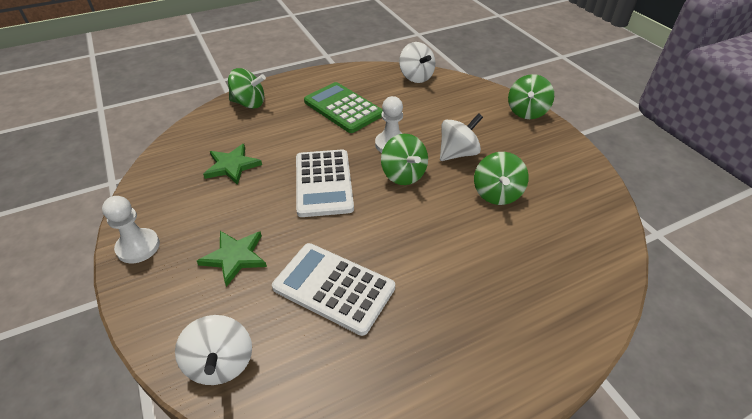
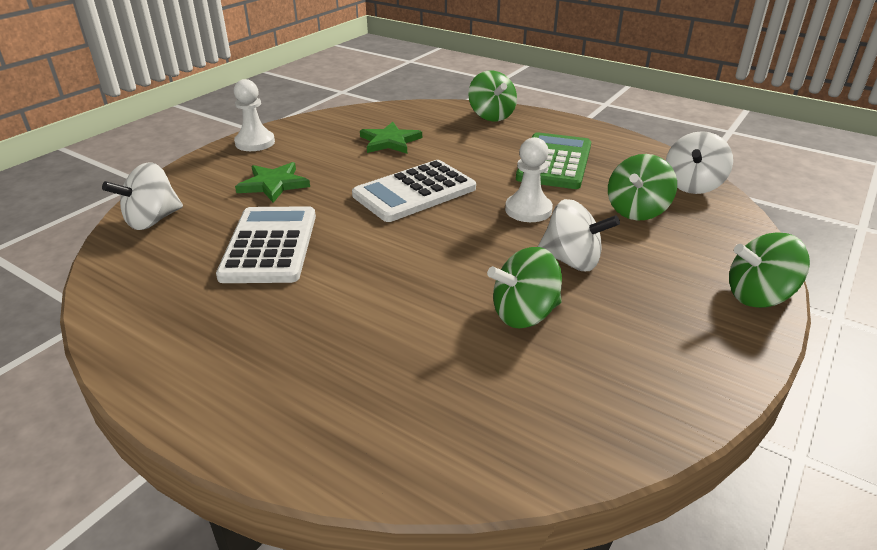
camera: 60 degrees right, 10 degrees down
(403, 175) = (482, 234): green spinning top -> green spinning top (637, 211)

